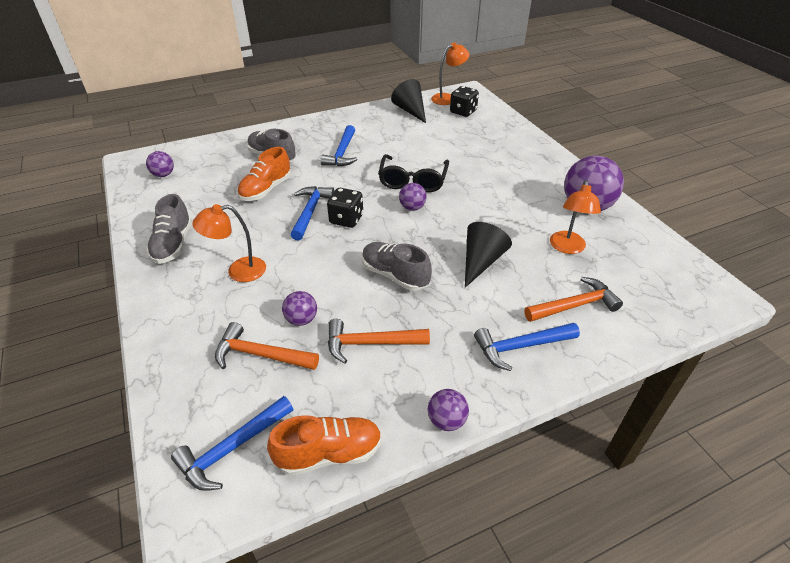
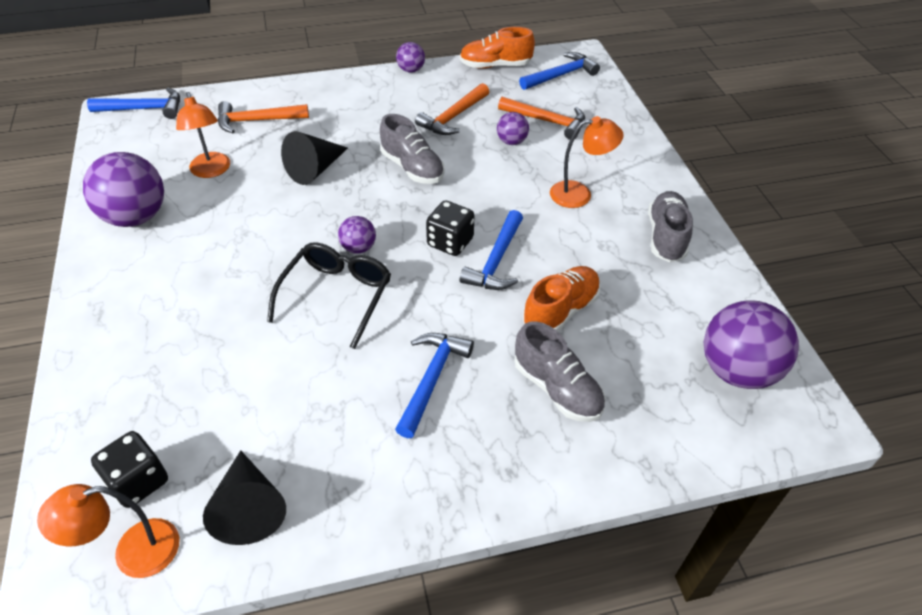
camera: 170 degrees left, 5 degrees up
(163, 175) = (737, 370): purple ball -> purple ball, size x2.00
(370, 343) = (453, 117): orange hammer -> orange hammer turned 120 degrees clockwise
(520, 347) = (329, 100): blue hammer -> blue hammer (144, 109)
(567, 248) = (211, 171): orange lamp -> orange lamp turned 135 degrees clockwise

